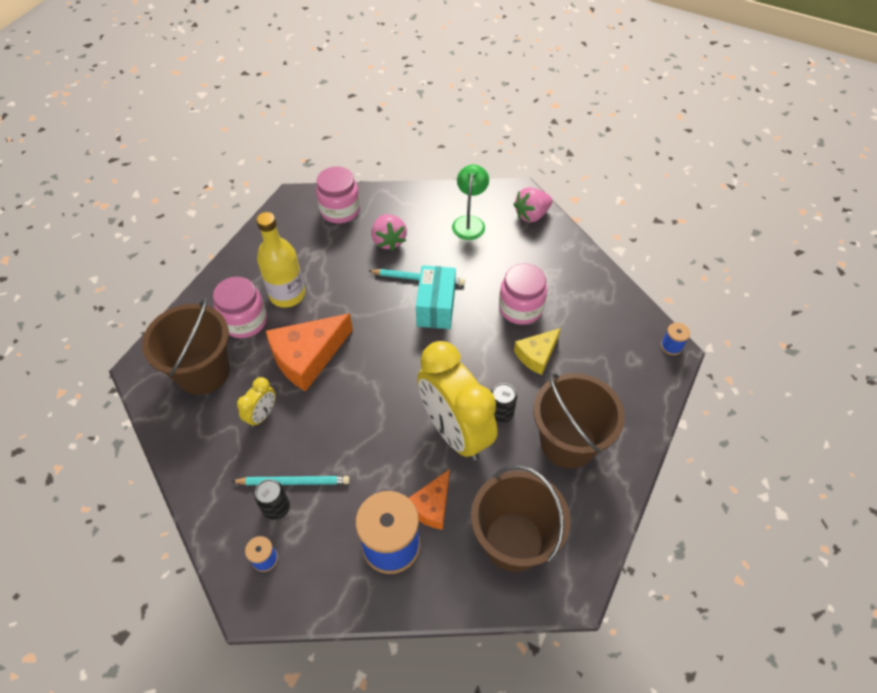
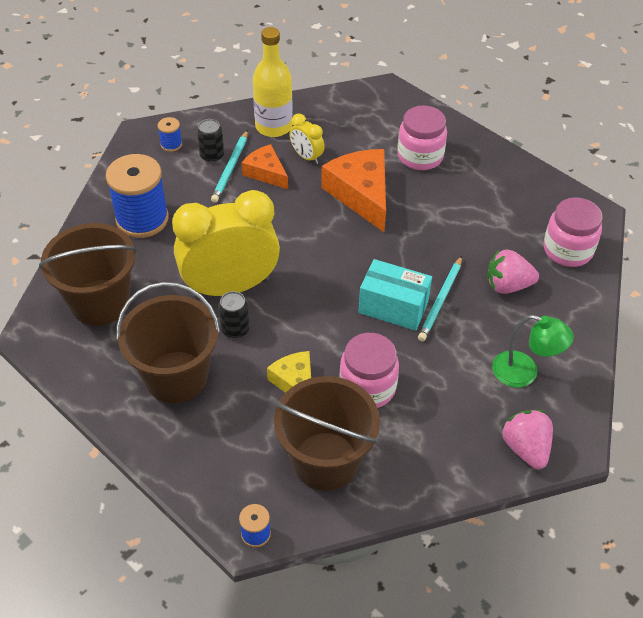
camera: 105 degrees right, 5 degrees down
(203, 371) = (369, 125): brown bucket -> brown bucket (325, 461)
(287, 294) = (446, 190): yellow bottle -> yellow bottle (273, 126)
(431, 506) = (163, 252): orange cheese -> orange cheese (266, 173)

